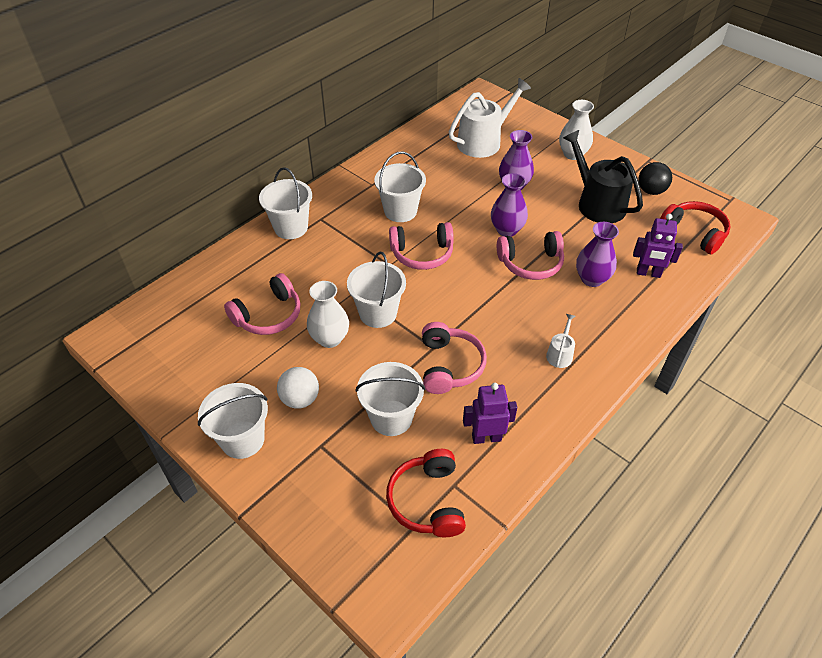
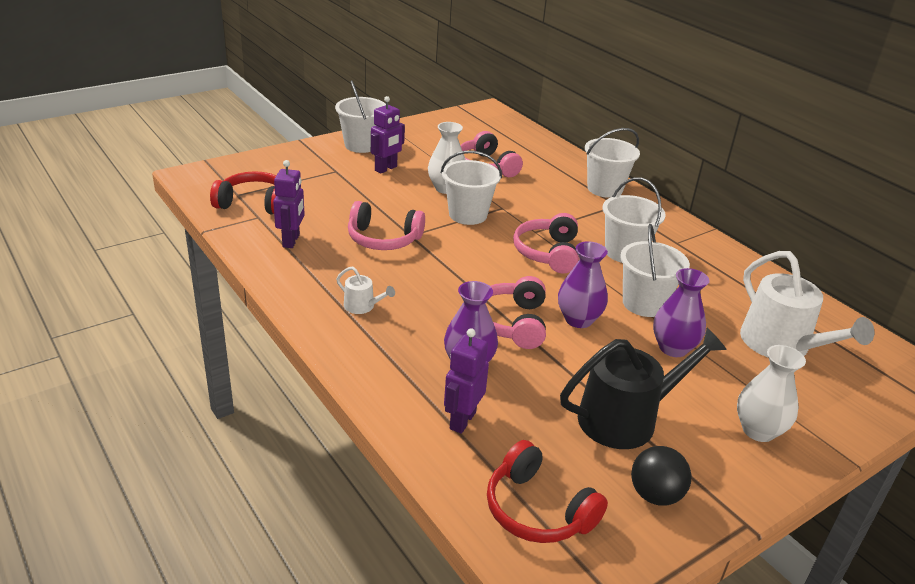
camera: 100 degrees right, 15 degrees down
(300, 399) = (386, 169): white ball -> purple robot
(391, 418) = (342, 202): white bucket -> white bucket (644, 303)
(694, 233) = (538, 510): red headphones -> red headphones turned 75 degrees clockwise

